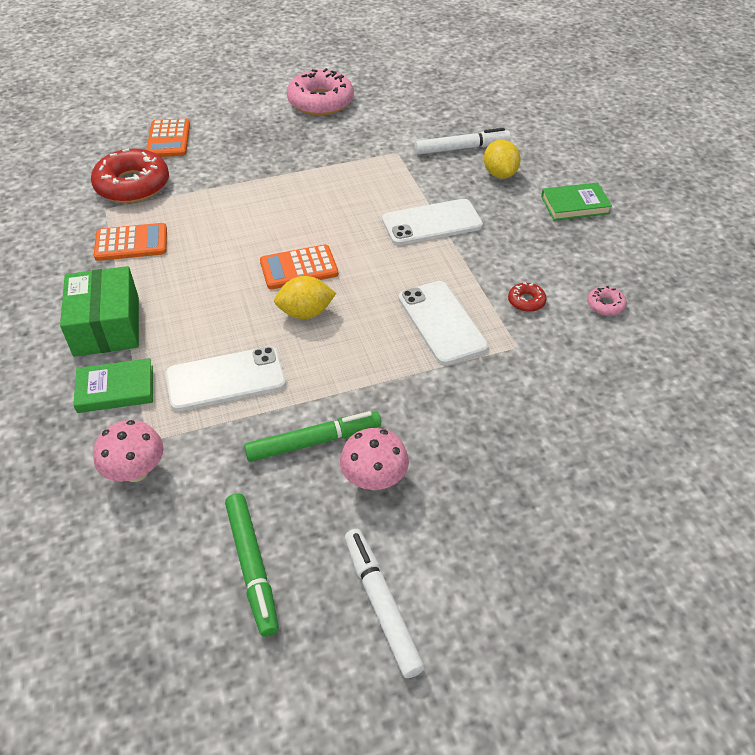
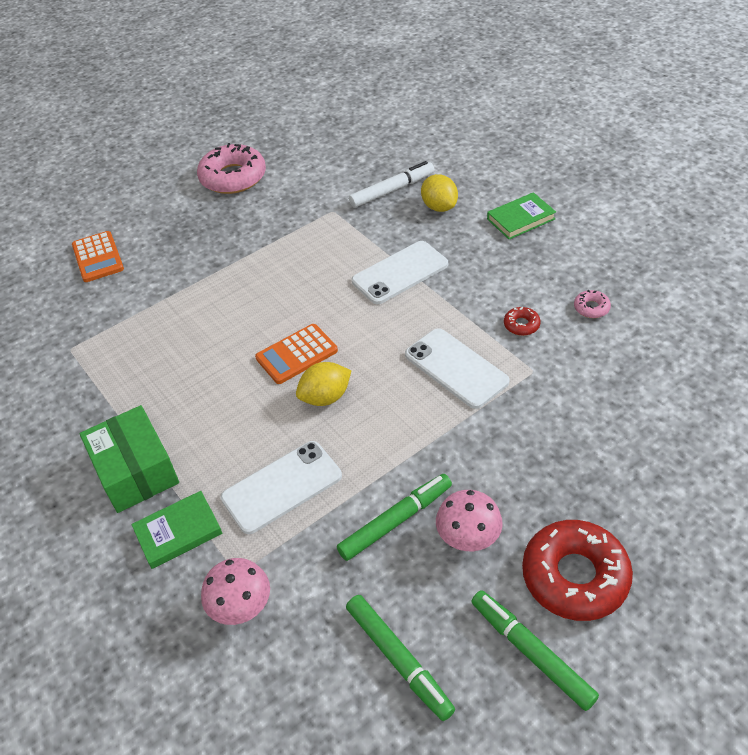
camera: 15 degrees left, 0 degrees up
(131, 243) = (116, 378): orange calculator -> none
(132, 185) = (85, 316): red donut -> red donut (575, 576)
(381, 605) = (531, 652): white marker -> green marker

